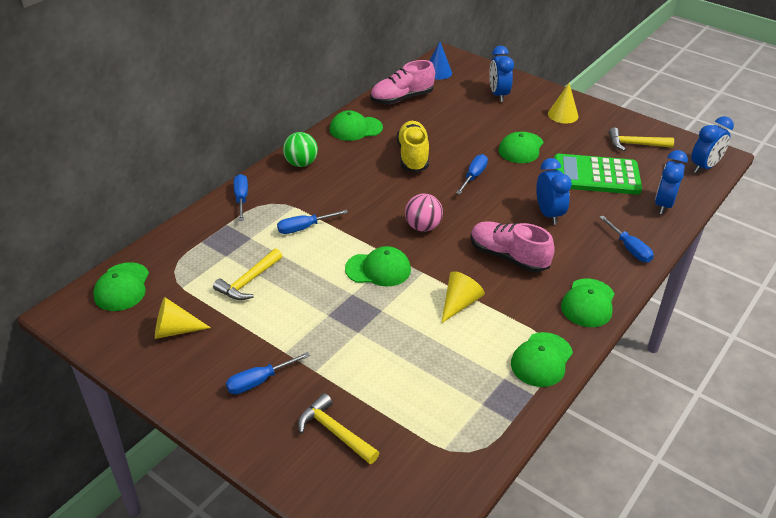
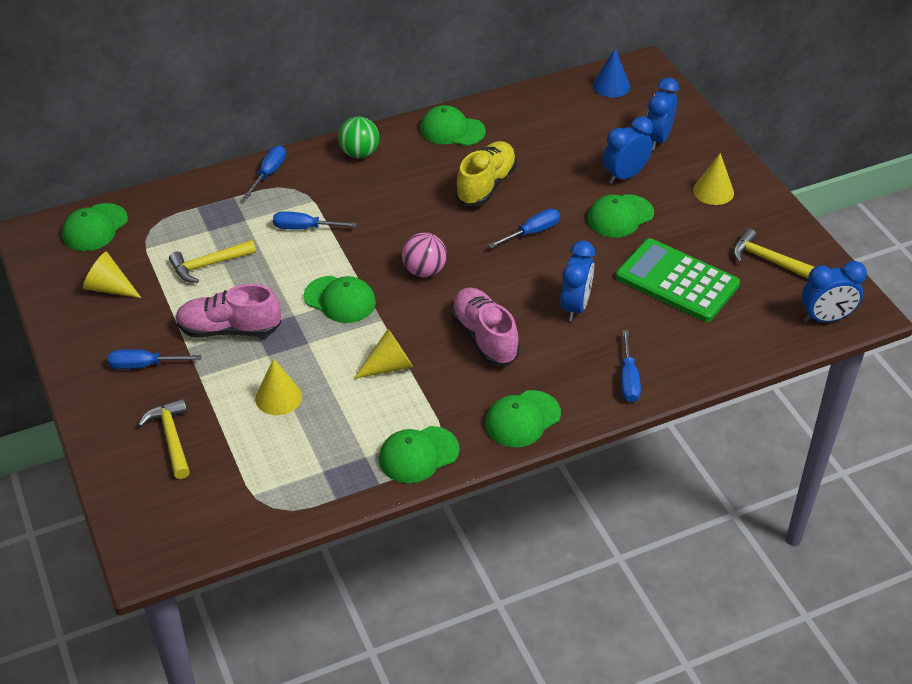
camera: 30 degrees right, 5 degrees up
(395, 361) = (278, 397): none -> yellow cone
(402, 98) = (537, 108): pink shoe -> pink shoe (229, 329)
(663, 205) = (722, 345): blue clock -> blue clock (625, 176)

